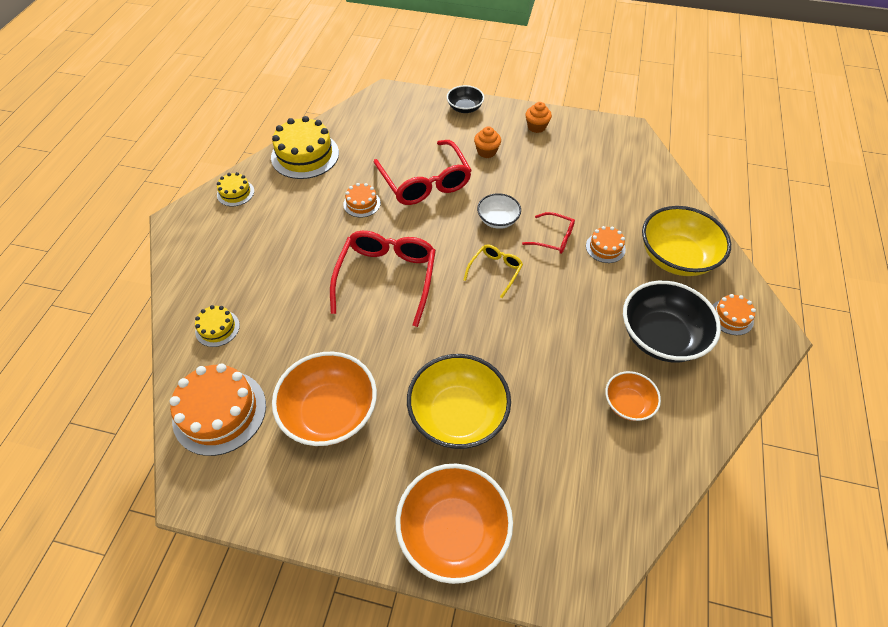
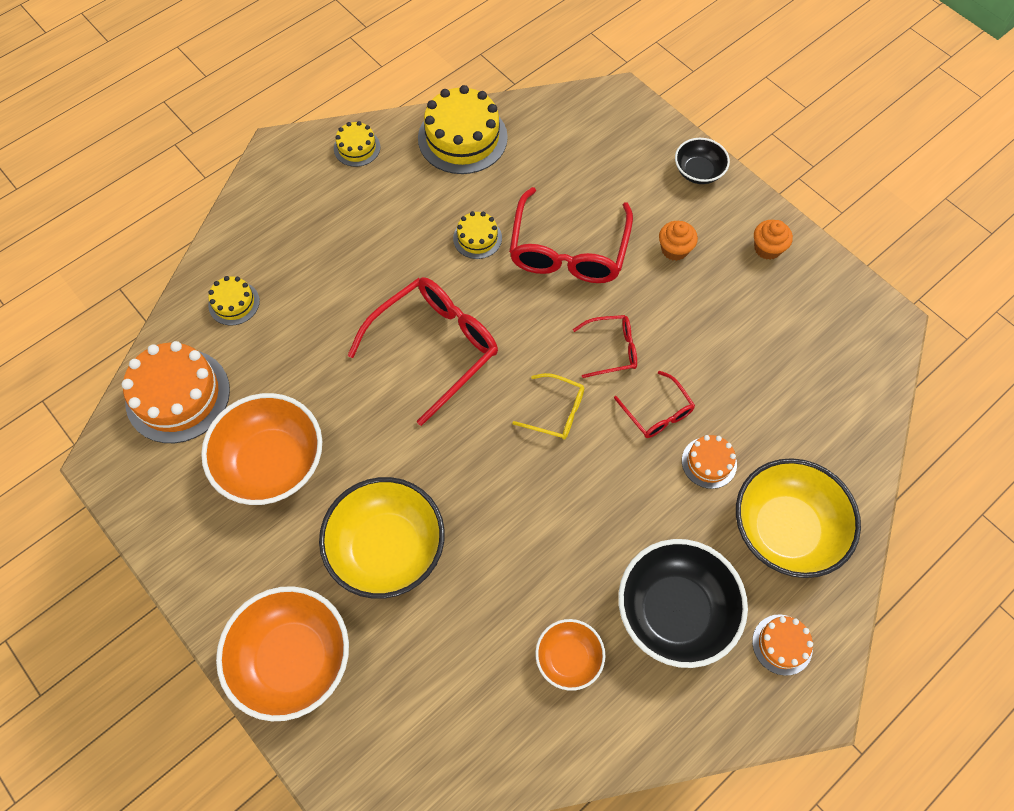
camera: 35 degrees right, 10 degrees up
(362, 203) = (477, 238): orange cake -> yellow cake
(495, 271) = (556, 412): yellow glasses -> yellow glasses turned 45 degrees clockwise
(498, 220) = (612, 349): white bowl -> red glasses

